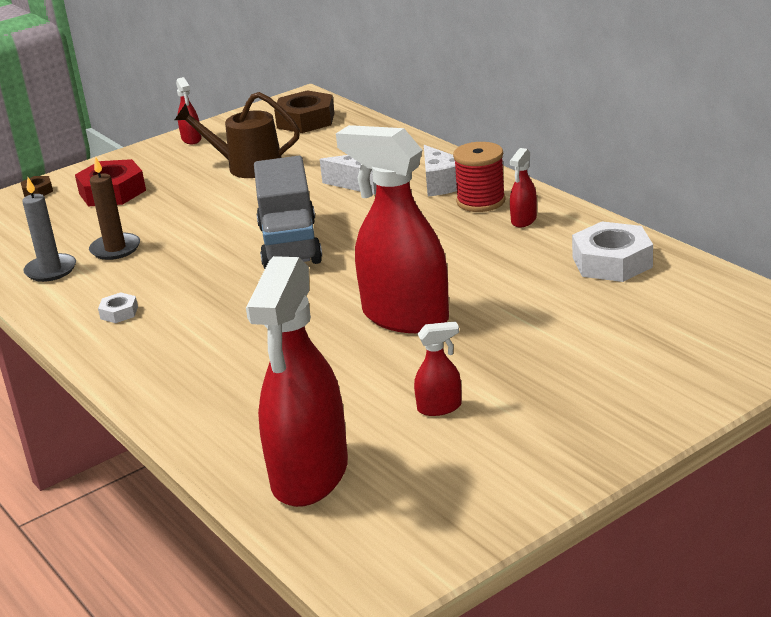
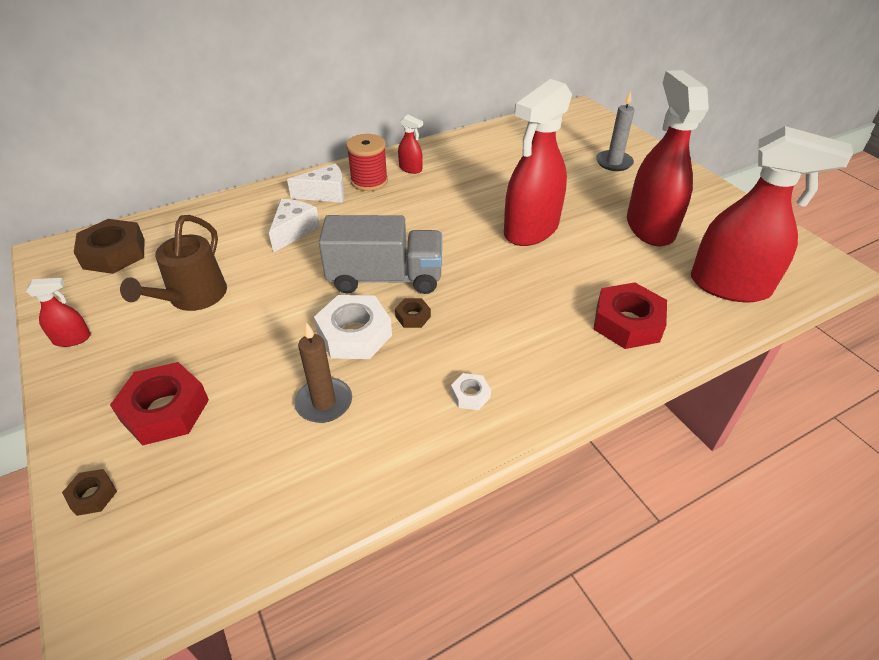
camera: 85 degrees left, 15 degrees up
(51, 270) = (346, 462): grey candle -> grey candle (614, 163)
(227, 395) = (627, 323): none -> red nut
(229, 268) = (413, 316): none -> brown nut
(439, 407) = (649, 227): red spray bottle -> red spray bottle, size x2.36
(612, 262) = (486, 148): white nut -> white nut (354, 334)

